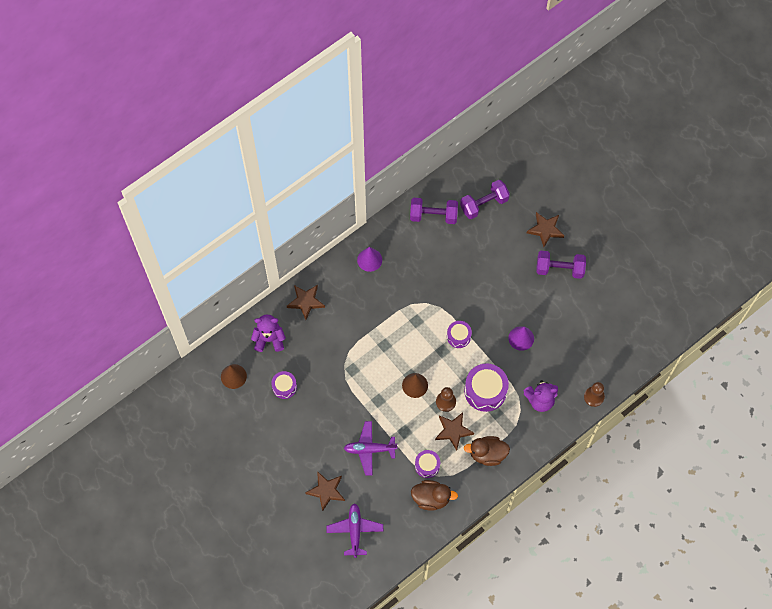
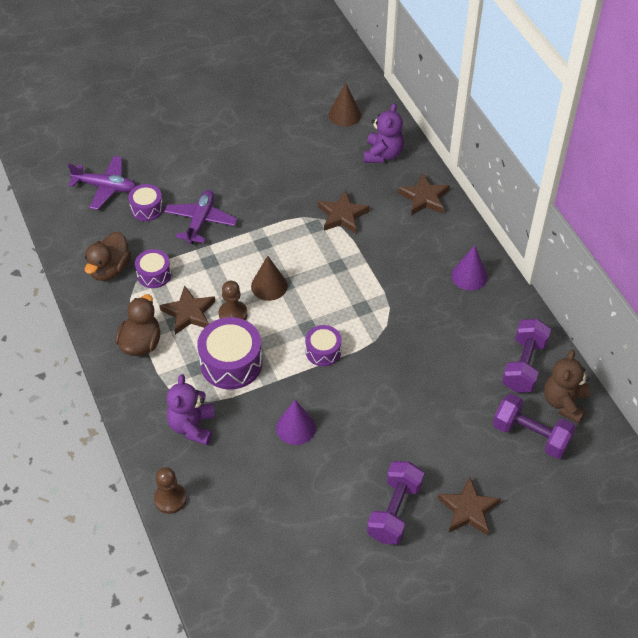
camera: 105 degrees right, 15 degrees down
(284, 387) = (314, 157): purple drum -> purple drum (147, 208)
(326, 491) = (166, 171): brown star -> brown star (342, 215)
(454, 189) = (564, 403): none -> brown teddy bear
(484, 204) = (531, 435): purple dumbbell -> purple dumbbell turned 45 degrees counterclockwise

